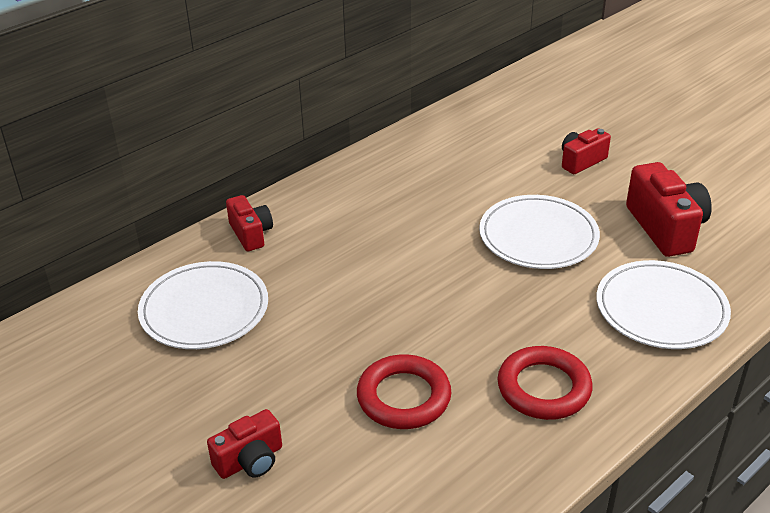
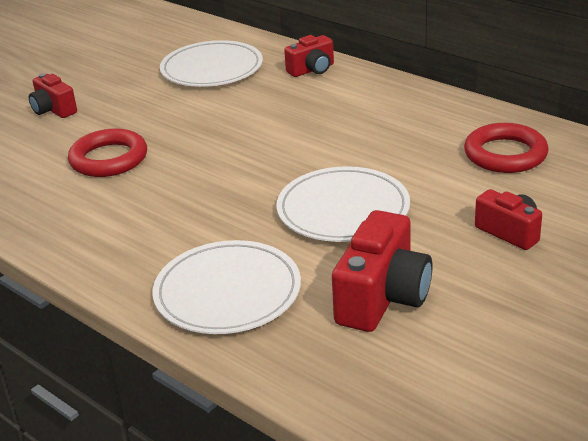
camera: 85 degrees right, 5 degrees down
(544, 388) = (113, 224): red ring -> red ring (505, 154)
(665, 228) = (382, 298): red camera -> red camera turned 45 degrees counterclockwise

